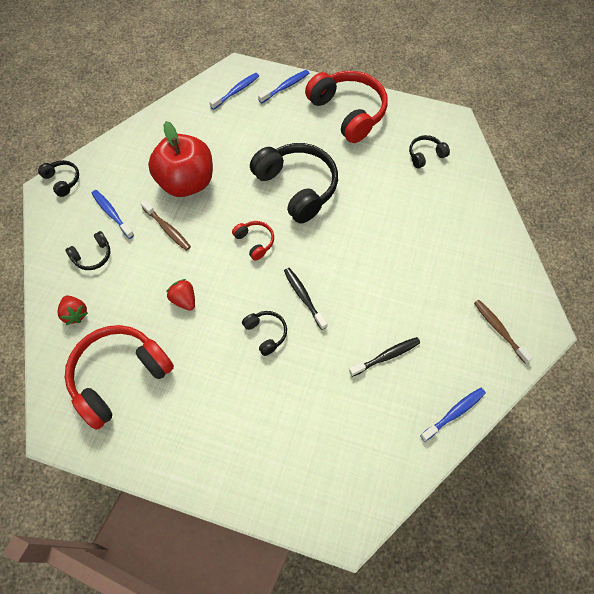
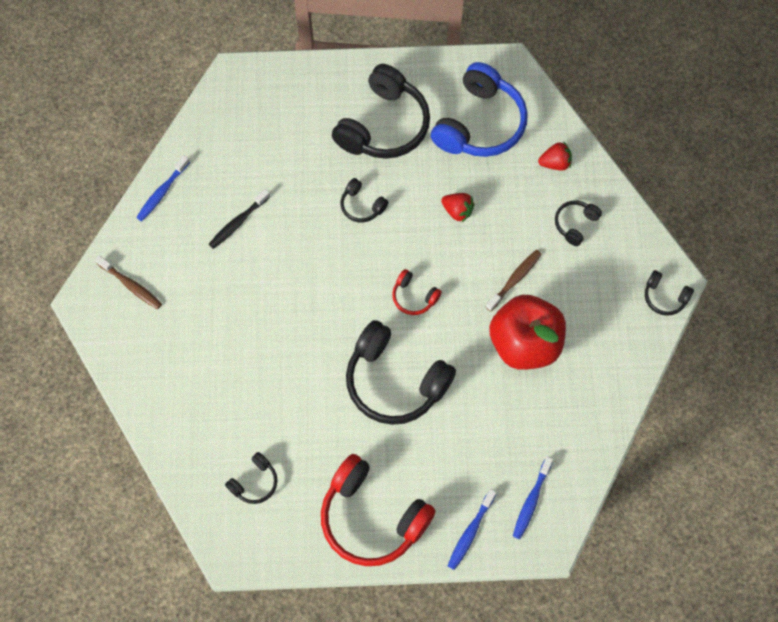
camera: 160 degrees right, 5 degrees up
(75, 314) = (555, 163): red strawberry -> red strawberry turned 135 degrees clockwise
(112, 213) = (585, 277): blue toothbrush -> none
(119, 376) = (479, 124): red headphones -> blue headphones
(167, 229) = (515, 279): brown toothbrush -> brown toothbrush turned 105 degrees clockwise
(211, 408) = (384, 125): none -> black headphones
(303, 297) = (339, 254): black toothbrush -> none

